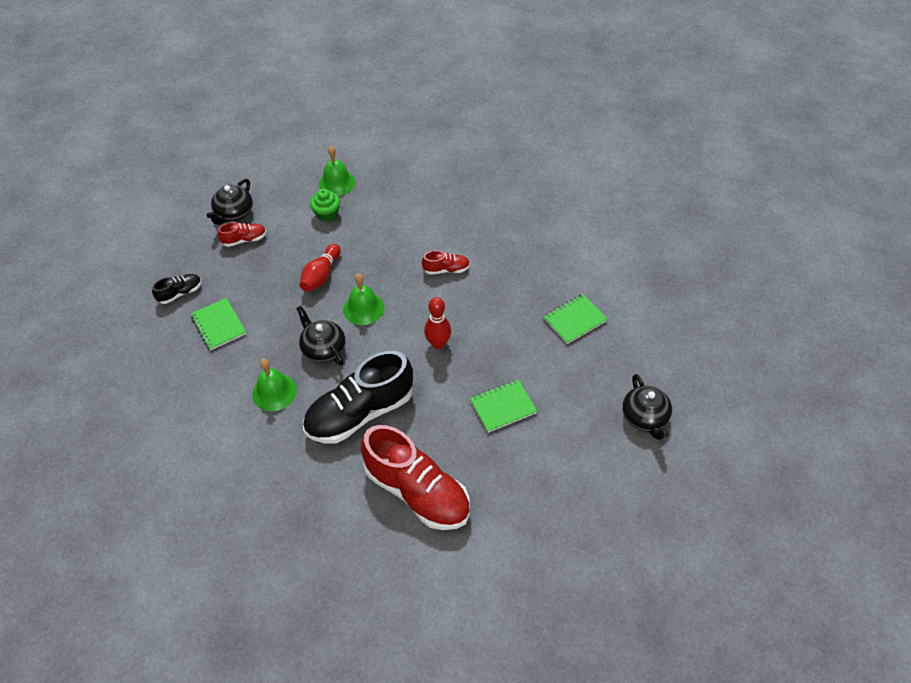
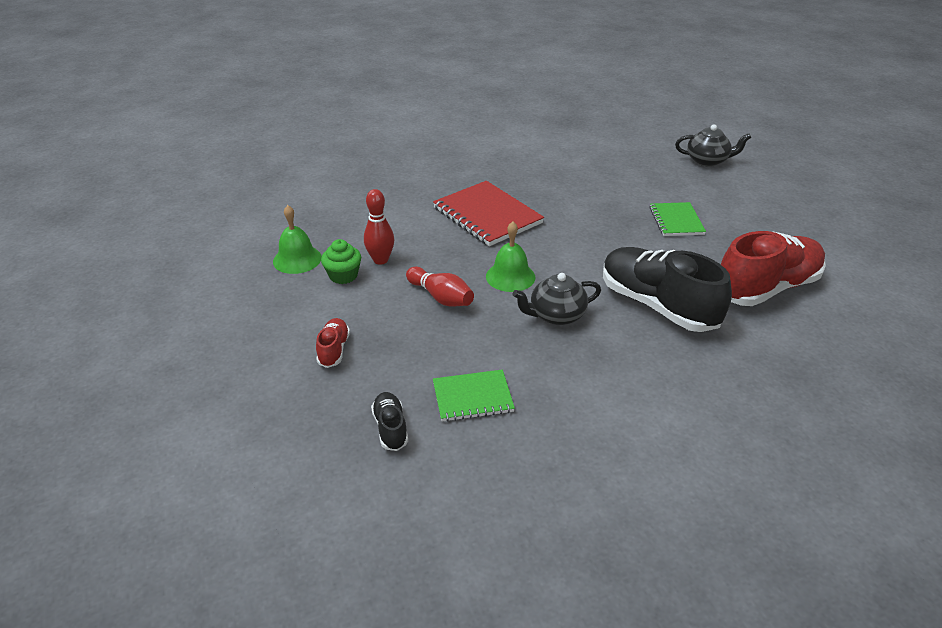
camera: 70 degrees left, 15 degrees down
(234, 213) = (276, 352): black teapot -> none
(274, 392) = (605, 365): green bell -> none
(360, 413) = (657, 305): black shoe -> black shoe turned 150 degrees clockwise
(438, 343) = (584, 240): red bowling pin -> red bowling pin (380, 260)
(446, 269) = (487, 216): red shoe -> red notebook
(574, 320) = (589, 166): green notebook -> none

